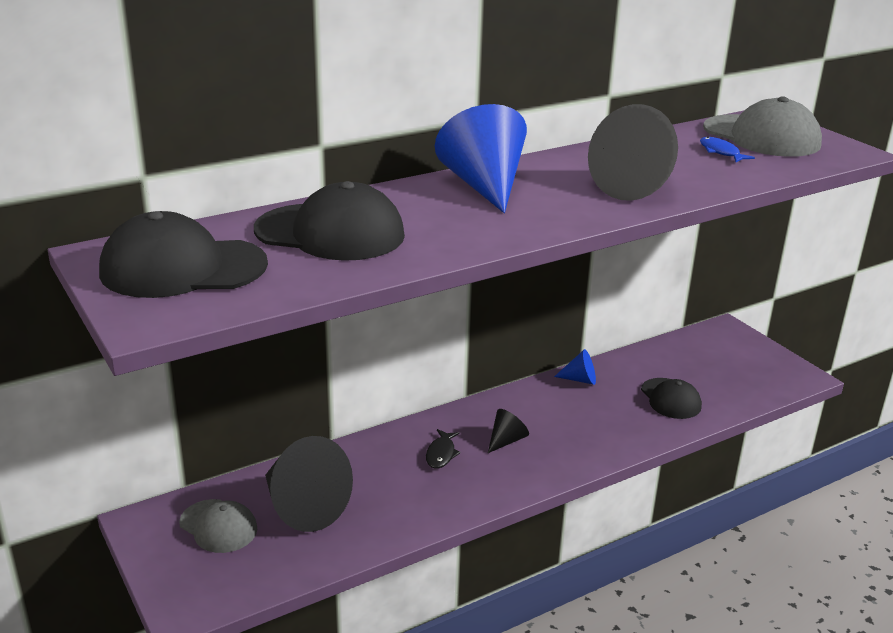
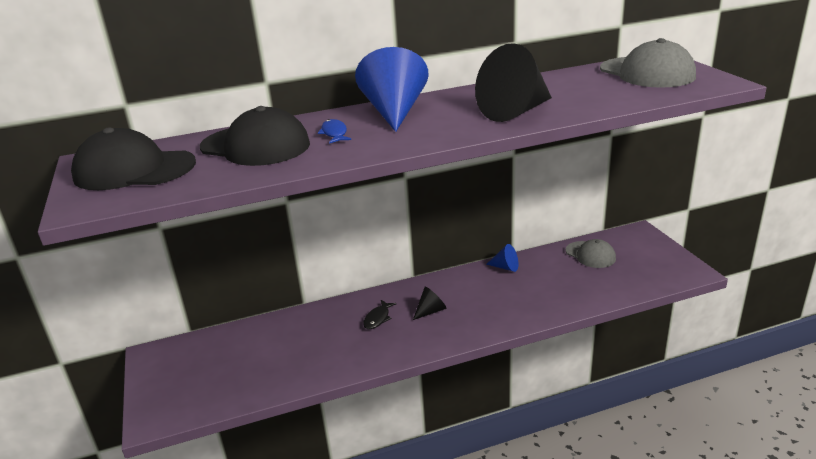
camera: 15 degrees right, 0 degrees up
(218, 526) = (199, 361): grey cap -> grey cap (590, 255)
(303, 507) = (263, 351): black cone -> none
(670, 399) = (573, 285): black cap -> none
(721, 152) = (604, 85): blue fish -> blue fish (334, 133)

